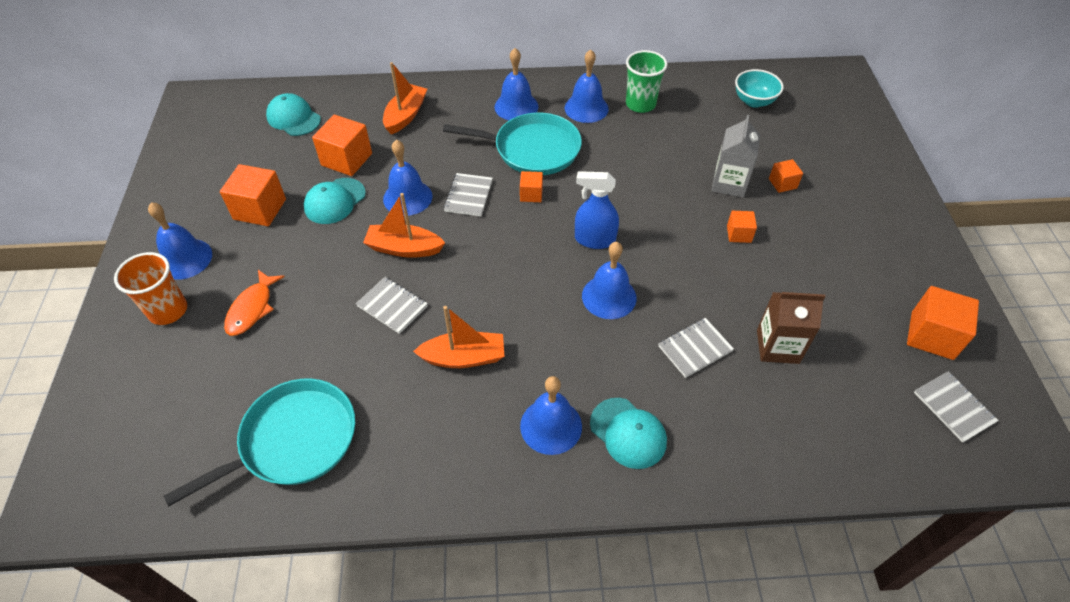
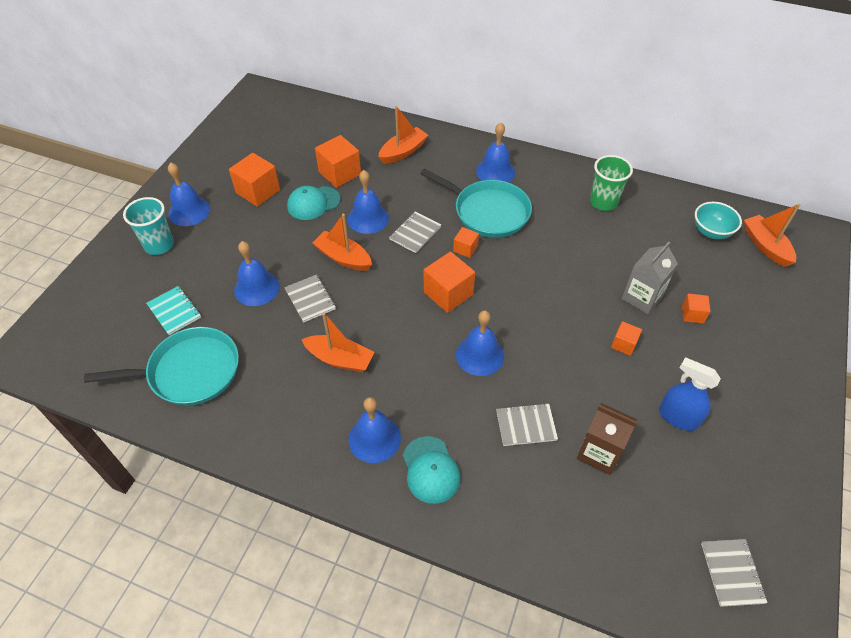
camera: 25 degrees right, 0 degrees up
(168, 310) = (159, 245): orange cup -> turquoise cup
(233, 379) = (174, 311): none -> turquoise notebook
(252, 308) = (213, 264): orange fish -> none
(294, 118) = (319, 128): turquoise cap -> none
(586, 108) = (554, 191): blue bell -> blue bell (256, 288)
(594, 239) = (495, 304): blue spray bottle -> blue spray bottle (678, 417)
(807, 99) = (765, 246): none -> orange boat
(932, 335) = (752, 502): orange cube -> orange cube (448, 293)

